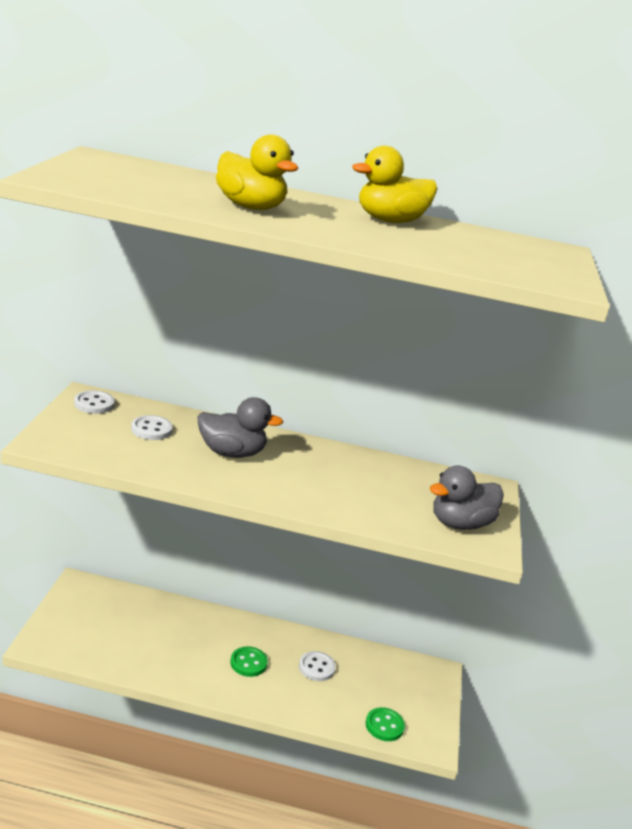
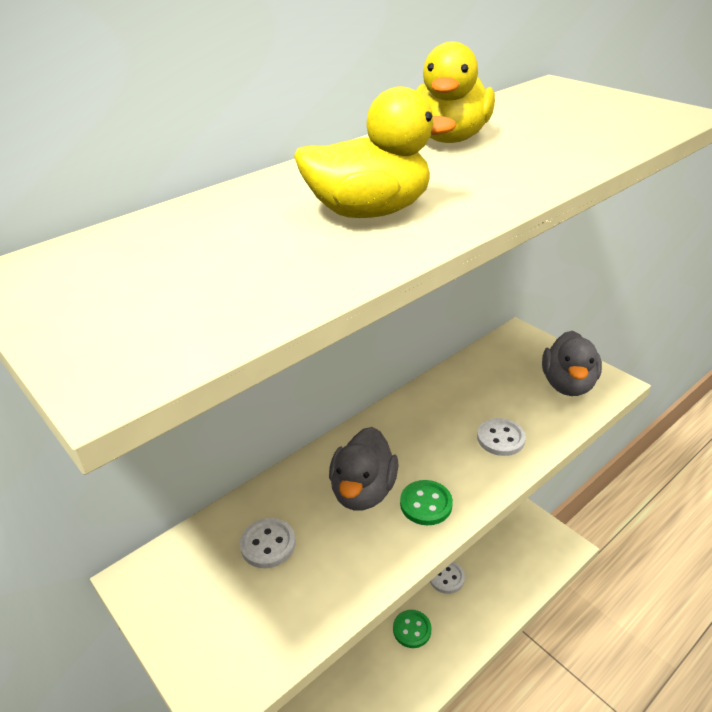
camera: 45 degrees left, 10 degrees up
(94, 404) = (166, 579): white button -> white button (500, 438)
(232, 453) = (363, 491): grey duck -> grey duck turned 150 degrees clockwise
(384, 725) = (534, 568): green button -> green button (426, 504)

